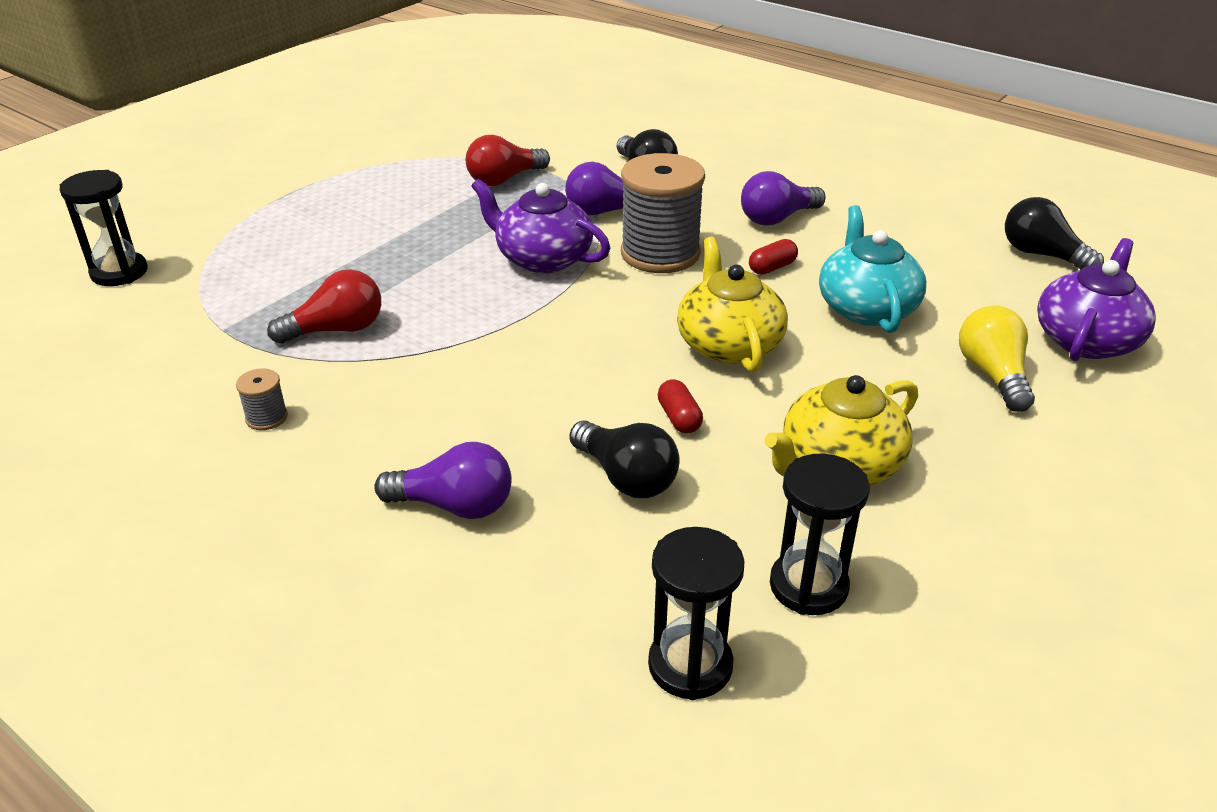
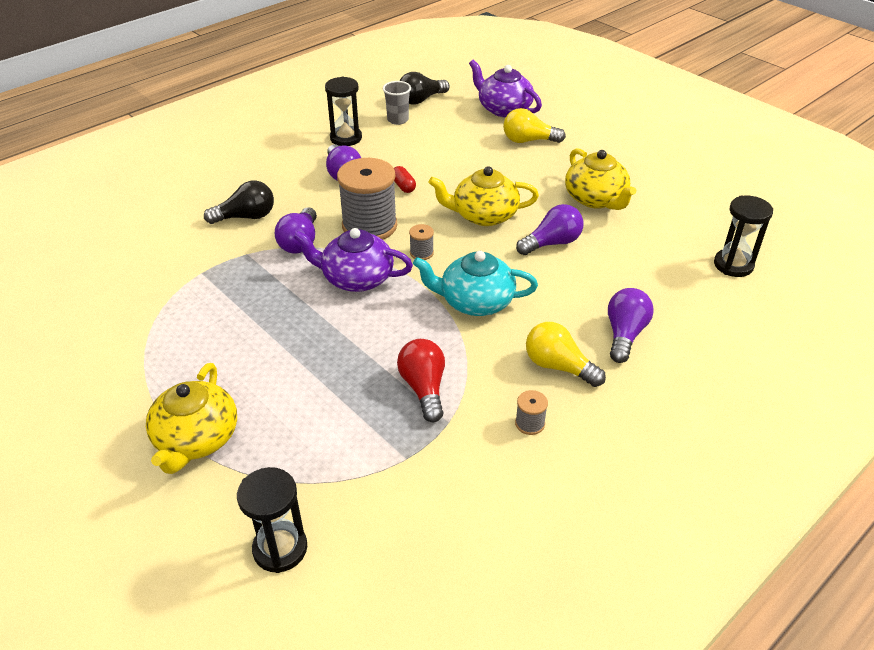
camera: 80 degrees left, 5 degrees up
(270, 208) = (196, 439): none -> yellow teapot
(377, 438) = (558, 366): none -> yellow light bulb
(504, 179) = (219, 288): red light bulb -> none
(542, 258) = (356, 278): purple teapot -> purple teapot turned 60 degrees clockwise
(612, 300) = (421, 253): none -> grey spool
(626, 478) = (603, 268): black light bulb -> none
(679, 418) = (552, 243): red capsule -> purple light bulb
(808, 586) = (681, 224): black hourglass -> black hourglass (346, 138)
(866, 308) = (458, 163): turquoise teapot -> turquoise teapot (475, 301)
(958, 242) = (398, 120): none -> grey cup

